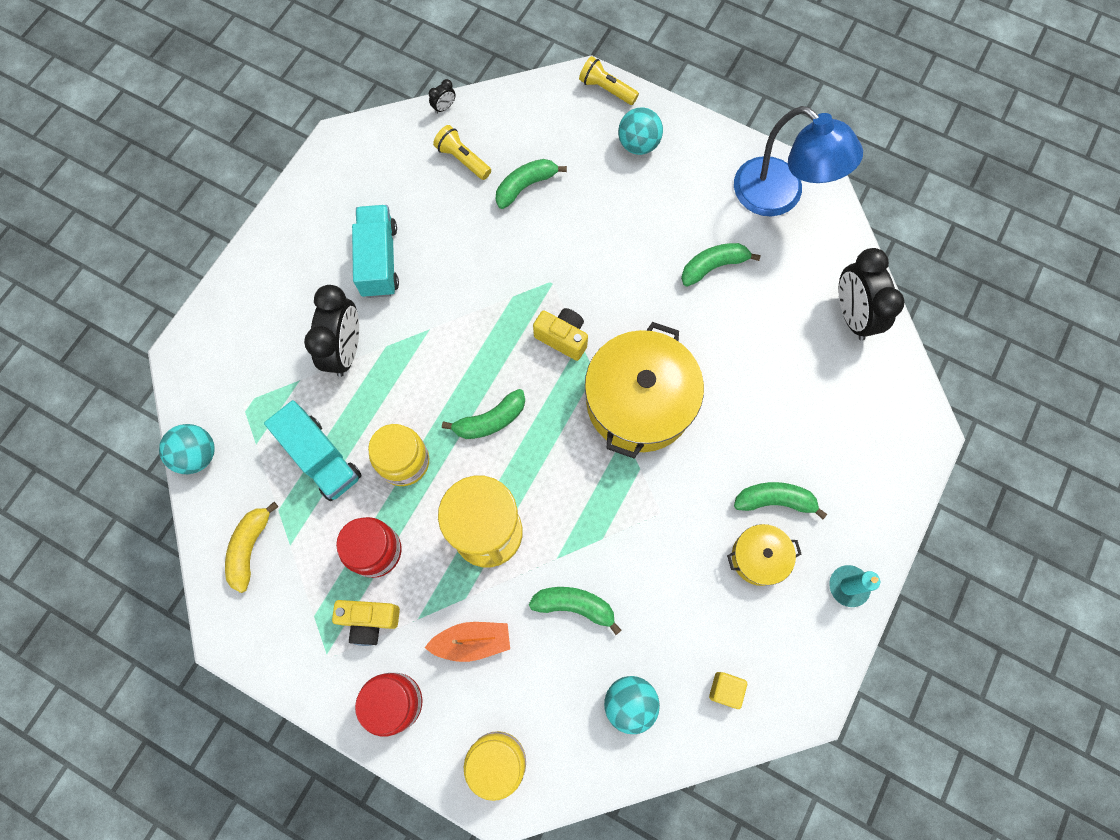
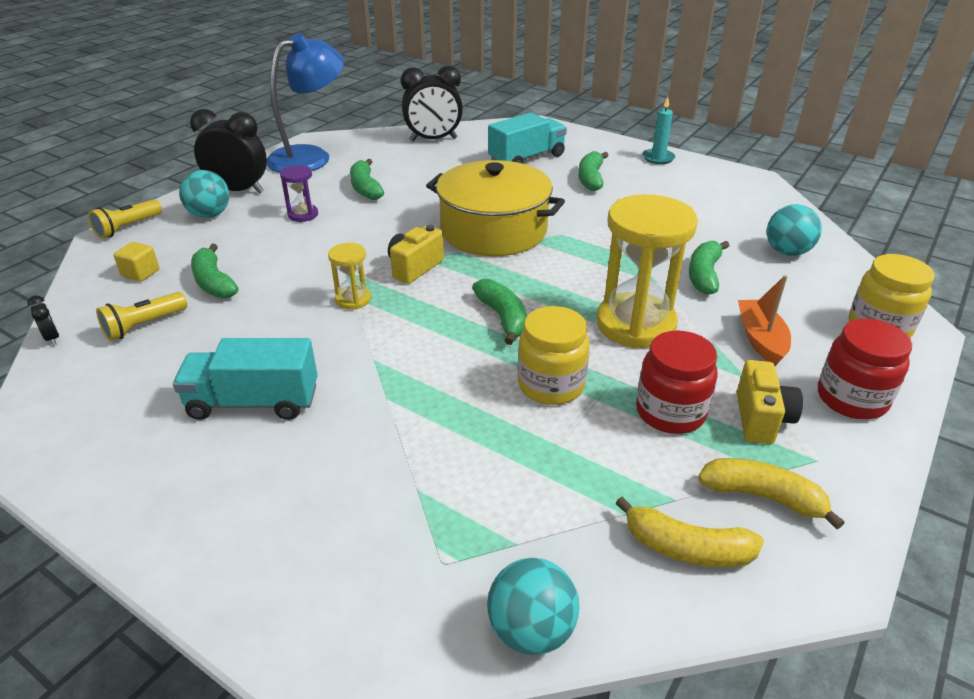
camera: 85 degrees left, 35 degrees down
(292, 606) = (763, 497): none -> yellow banana
(321, 458) = (543, 464): turquoise truck -> turquoise truck (527, 158)
(346, 350) = (381, 437): black clock -> black clock (238, 191)
(508, 297) = (353, 299): none -> yellow hourglass
(648, 222) = (303, 215): none -> purple hourglass
(725, 689) = (757, 209): yellow cube -> yellow cube (140, 273)
(759, 557) = (640, 188): yellow pot -> none

